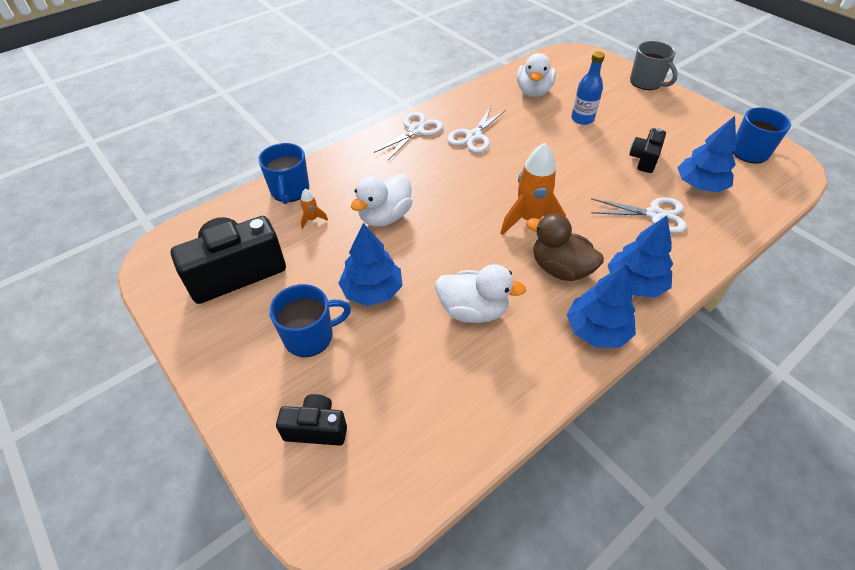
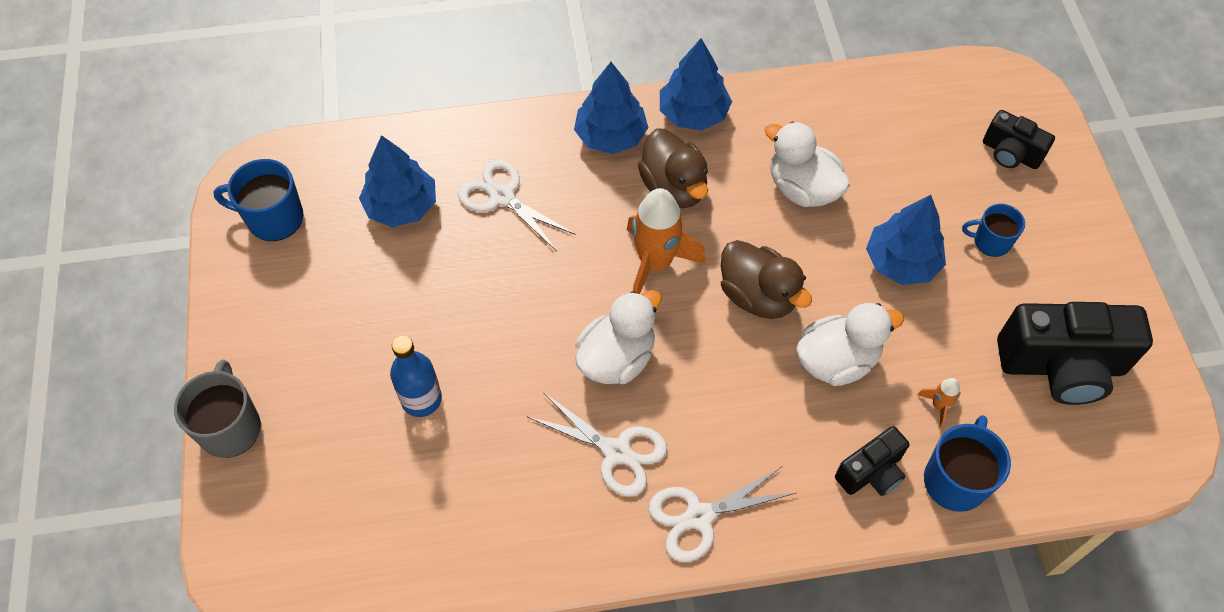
camera: 150 degrees left, 10 degrees up
(310, 336) = (991, 241): blue mug -> blue mug, size x0.65
(454, 229) = (758, 296): none -> brown duck
(474, 136) = (616, 451): white scissors -> white scissors turned 60 degrees clockwise
(533, 92) = (434, 510): white duck -> white duck (617, 358)
(644, 159) = (420, 278): black camera -> black camera (871, 472)

